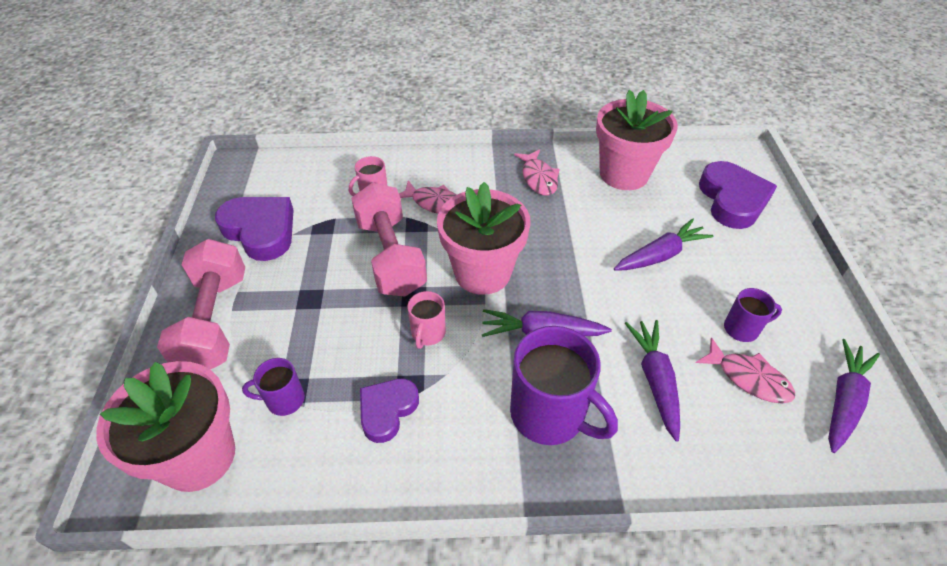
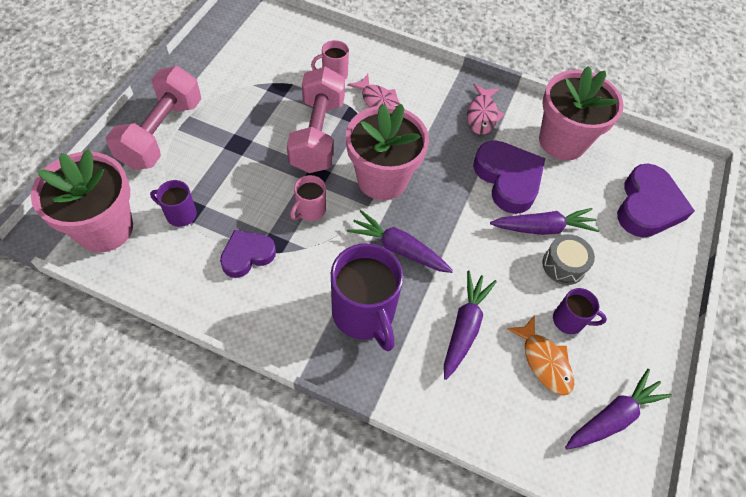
camera: 20 degrees right, 10 degrees up
(260, 231) = (230, 72): purple heart -> purple heart (508, 179)
(701, 280) = (563, 265): none -> grey drum
(748, 378) = (544, 361): pink fish -> orange fish

